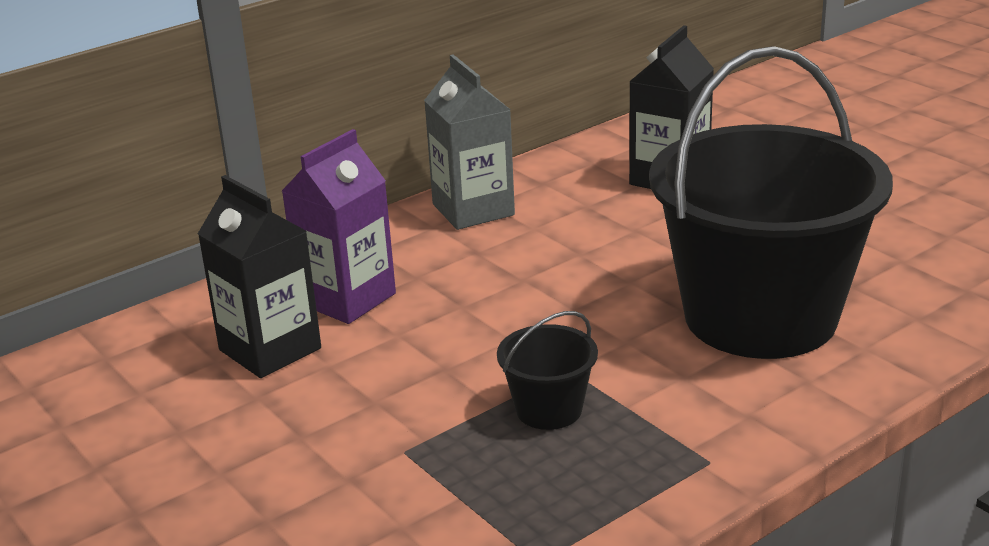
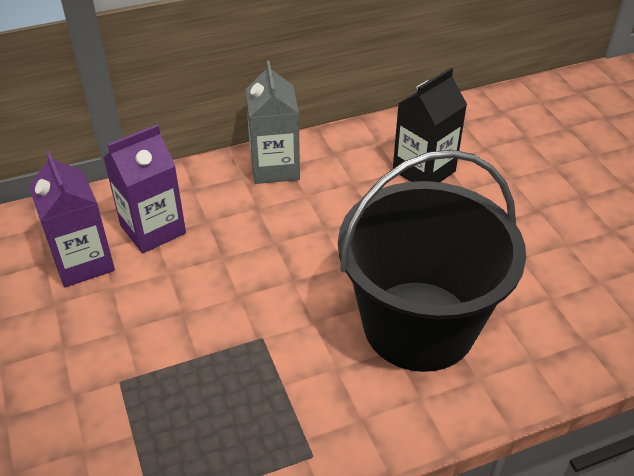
camera: 15 degrees right, 15 degrees up
(270, 349) = (83, 262): black carton -> purple carton
(549, 409) = (230, 372): black bucket -> none

